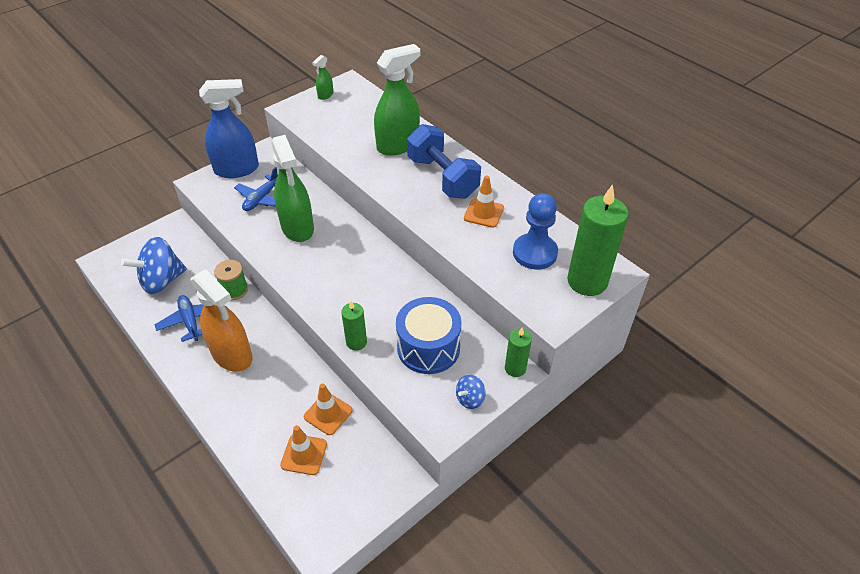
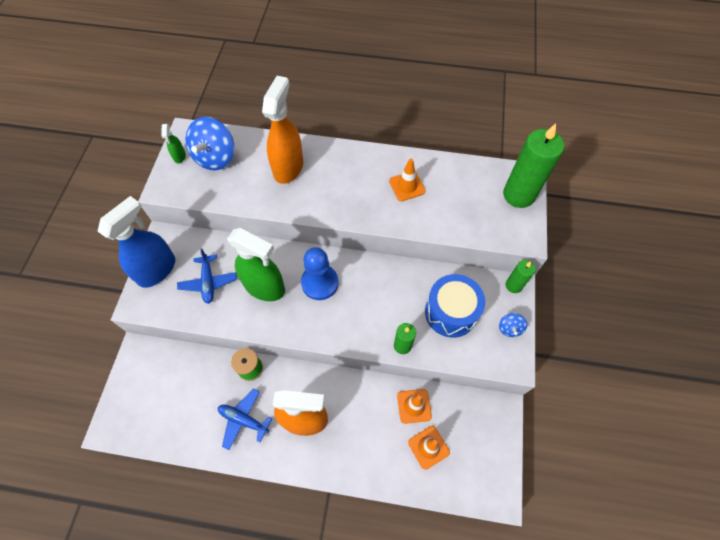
camera: 40 degrees left, 15 degrees up
(162, 281) = (182, 406): blue spinning top -> blue spinning top (215, 157)
(398, 145) = (288, 167): green spray bottle -> orange spray bottle
(442, 177) = (349, 175): blue dumbbell -> none
(534, 253) = (469, 195): blue pawn -> blue pawn (320, 283)

